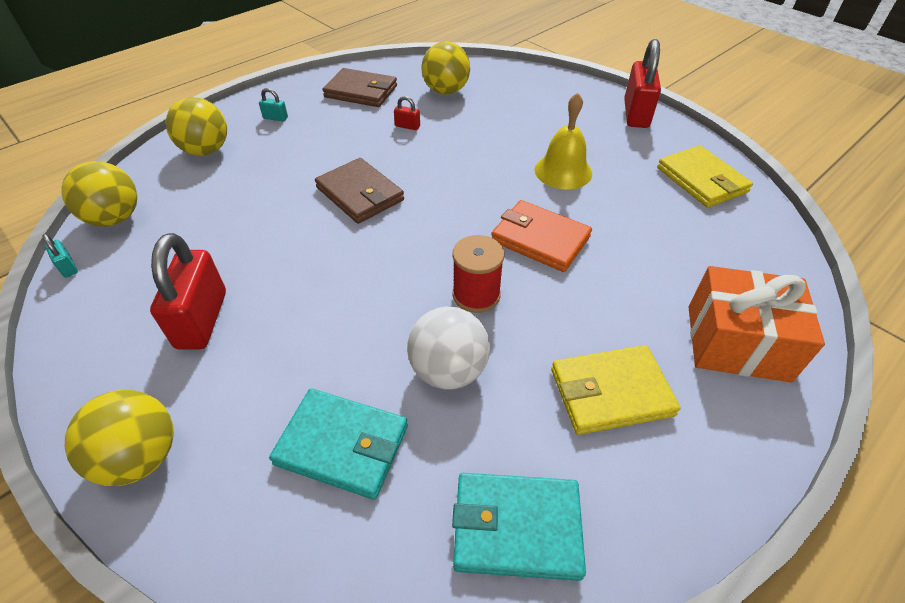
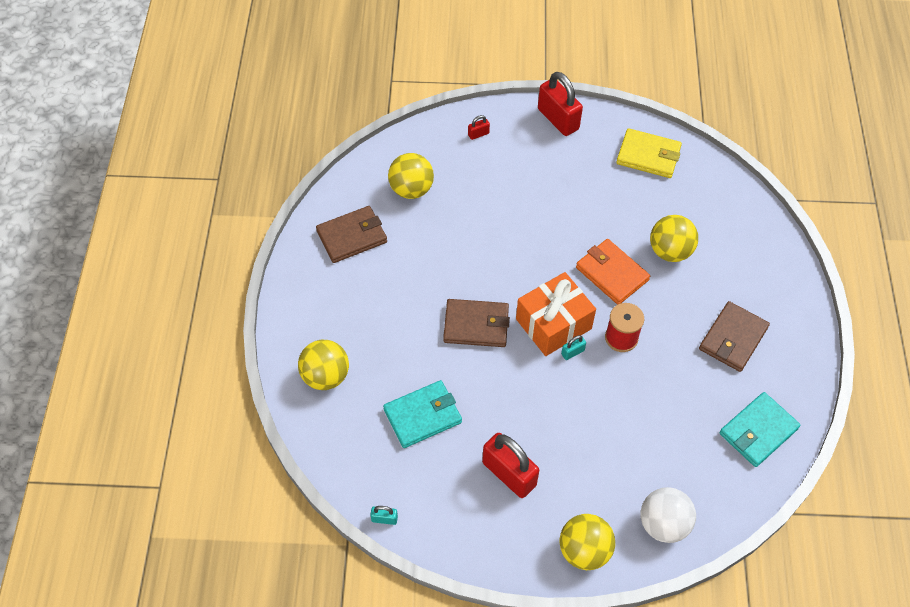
camera: 45 degrees left, 10 degrees up
(115, 218) = (355, 470): yellow ball -> yellow ball (670, 251)
(275, 118) = (328, 310): turquoise padlock -> turquoise padlock (572, 352)
(342, 445) = (657, 464): turquoise wallet -> turquoise wallet (423, 416)
(407, 126) = (430, 245): red padlock -> red padlock (478, 134)
(448, 370) = (657, 390): white ball -> white ball (663, 524)
(540, 239) = (611, 273): orange wallet -> orange wallet turned 60 degrees clockwise
(563, 171) = (569, 209): yellow bell -> none
(611, 392) = (733, 338): yellow wallet -> brown wallet
(737, 342) = (757, 264): orange gift -> orange gift (553, 324)

